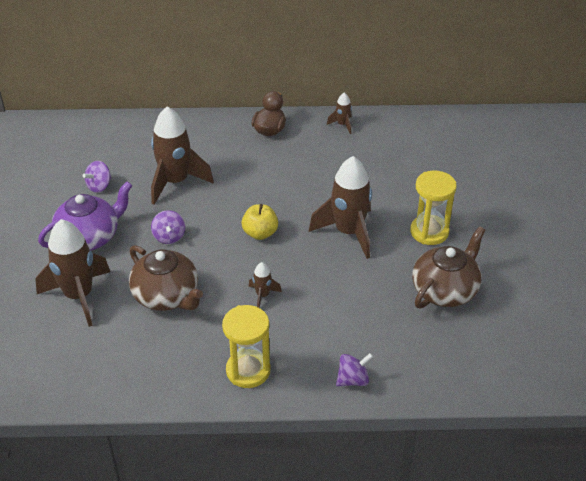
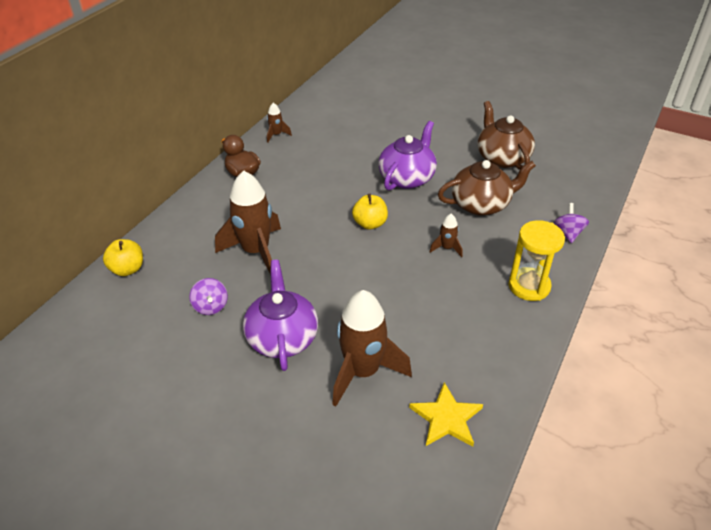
camera: 60 degrees left, 0 degrees up
(56, 362) = (446, 418): none -> yellow star
(111, 128) = (127, 269): none -> yellow apple
(167, 296) = (407, 307): brown teapot -> brown teapot (481, 204)
(169, 237) = (329, 280): purple spinning top -> none
(348, 232) = (407, 178): brown rocket -> purple teapot
(429, 232) = (437, 142): yellow hourglass -> none

